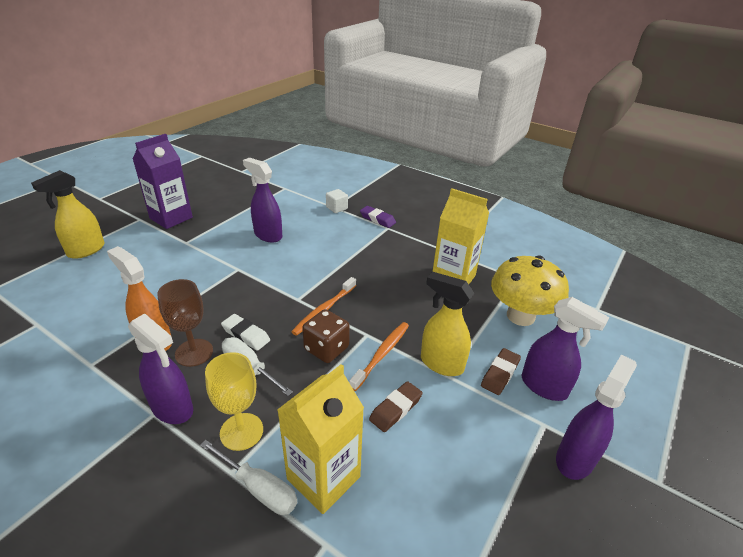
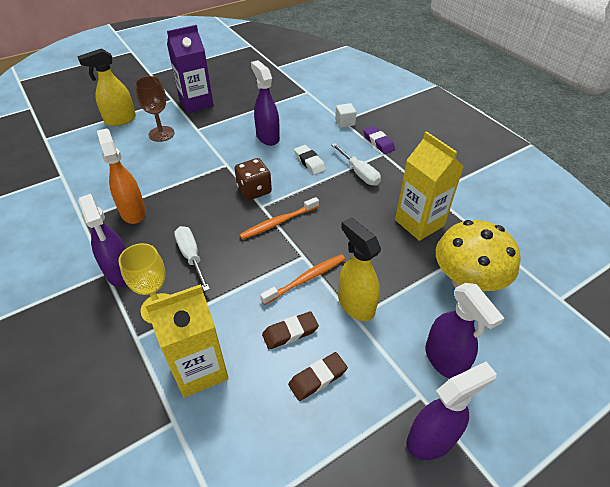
camera: 25 degrees right, 10 degrees up
(194, 352) = (156, 231): brown goblet -> brown goblet (161, 134)
(246, 335) = (203, 227): white eraser -> white eraser (309, 162)
(258, 488) = (148, 358): white screwdriver -> white screwdriver (359, 173)
(326, 348) = (261, 259): brown dice -> brown dice (254, 190)
(500, 374) = (407, 333): brown eraser -> brown eraser (317, 378)

